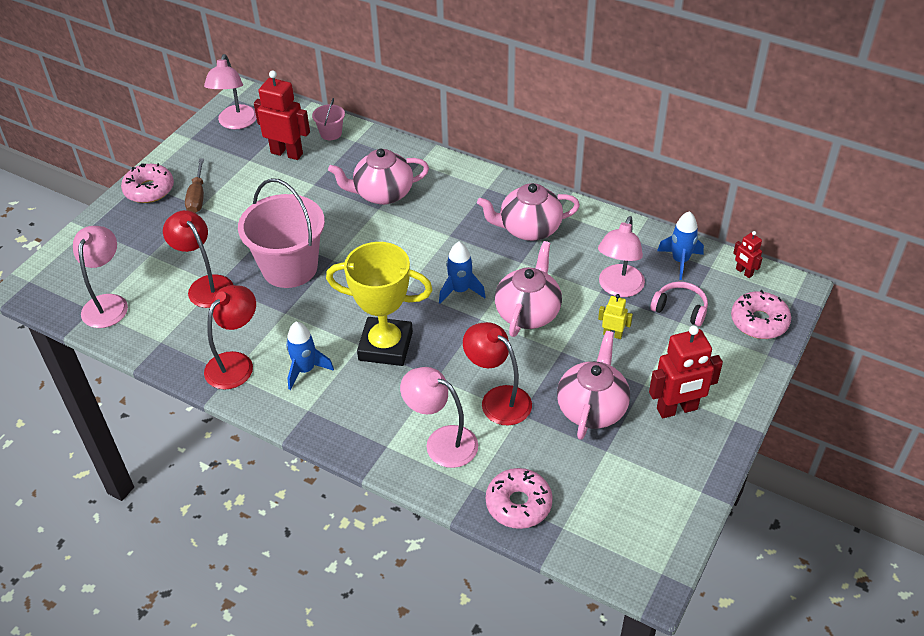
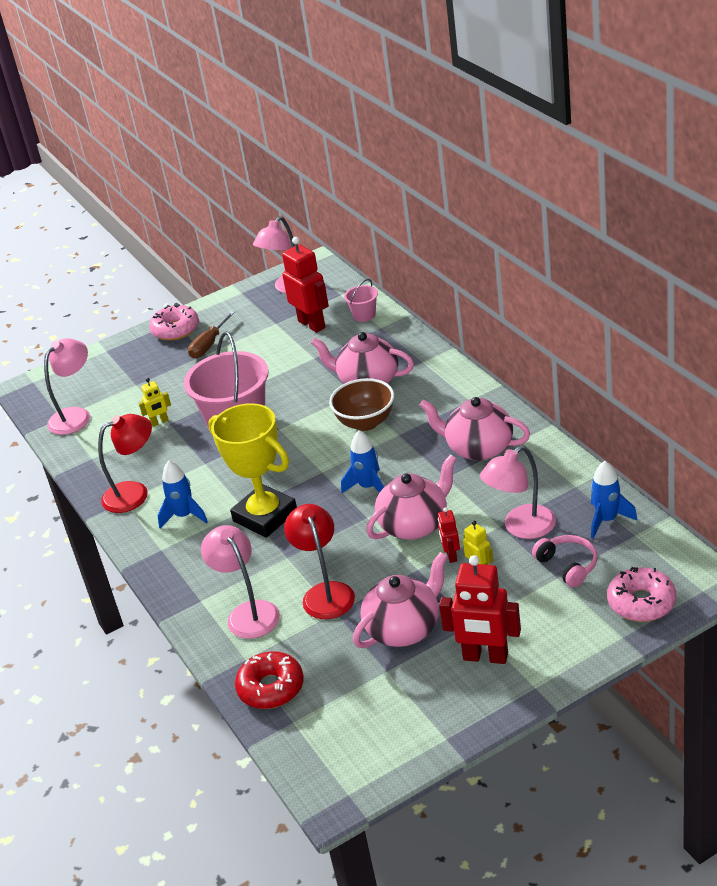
camera: 35 degrees right, 10 degrees down
(206, 285) = (159, 422): red lamp -> yellow robot
(411, 232) = (365, 422): none -> brown bowl
(518, 504) = (271, 688): pink donut -> red donut
(744, 272) = (667, 550): red robot -> red robot (451, 555)

